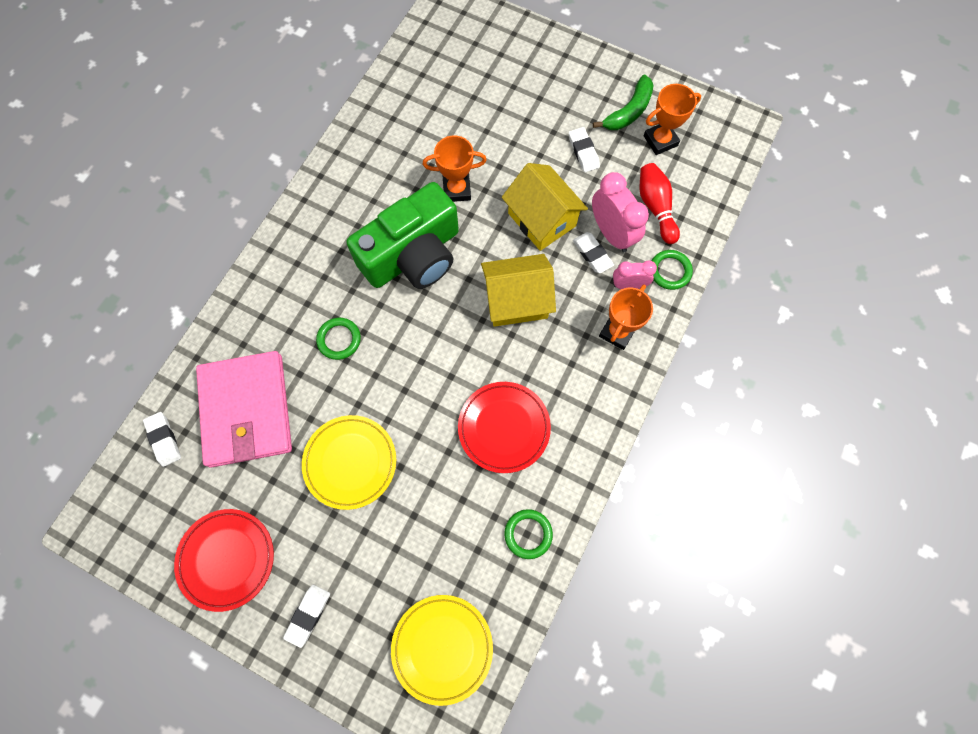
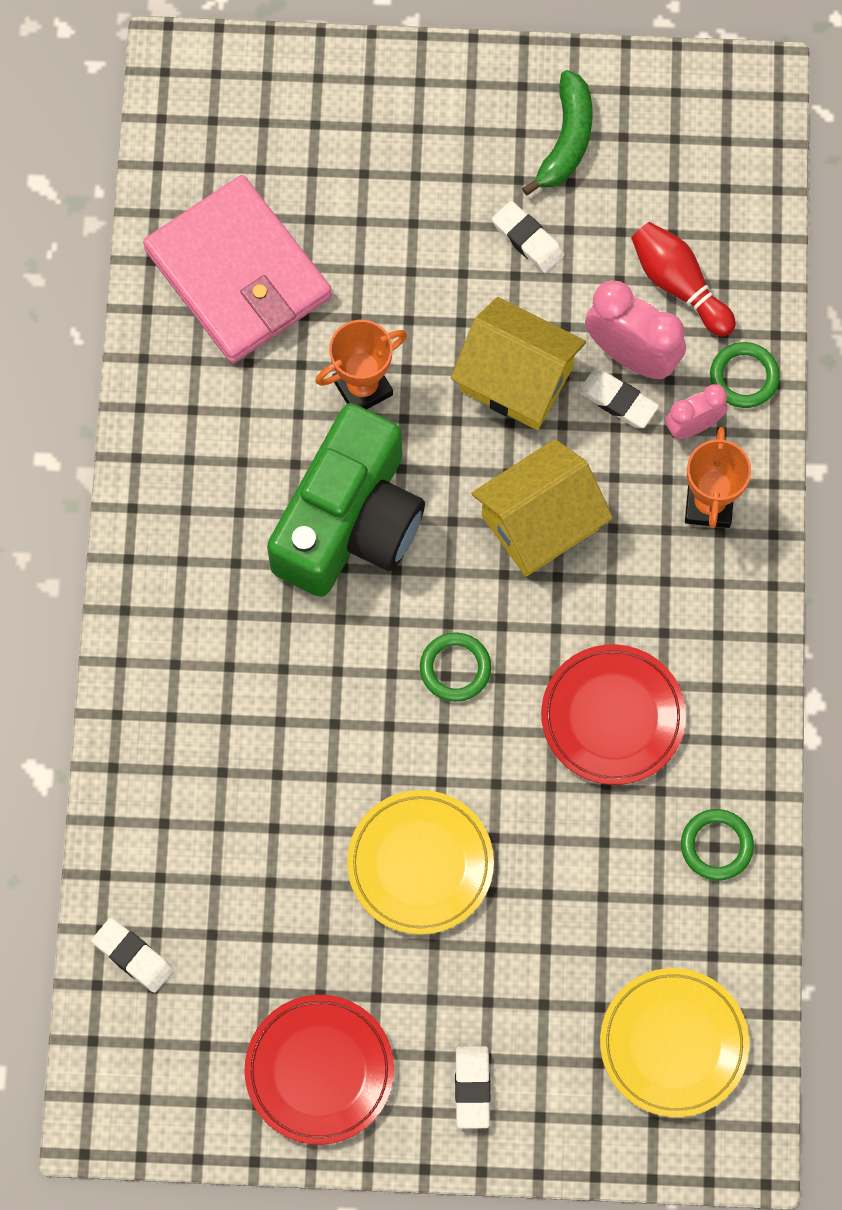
camera: 25 degrees left, 0 degrees up
(247, 410) = (230, 861): pink wallet -> pink wallet (238, 274)
(339, 339) = (308, 698): green ring -> green ring (455, 668)
(660, 141) = (637, 169): orange trophy -> none

